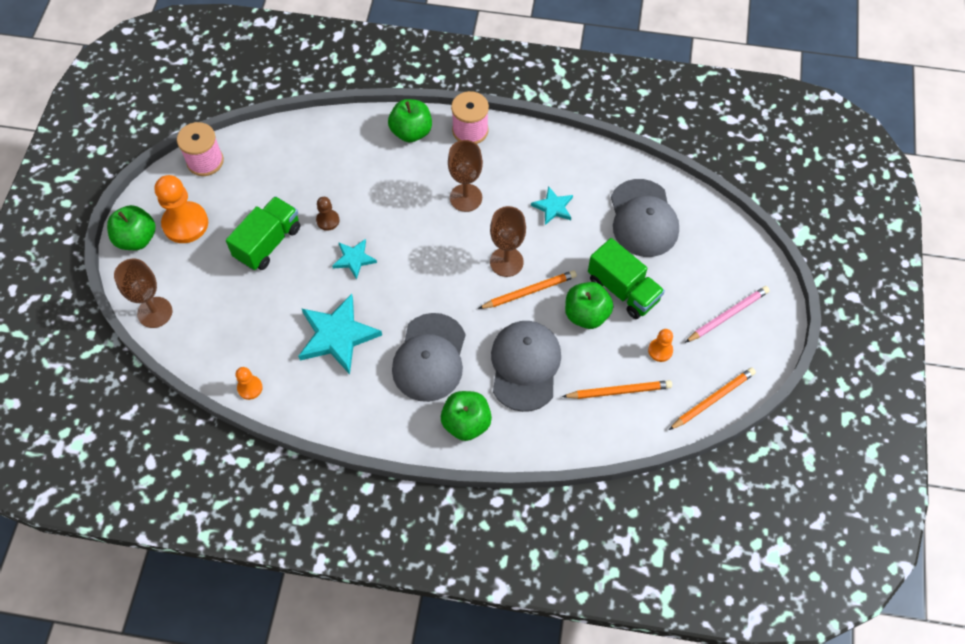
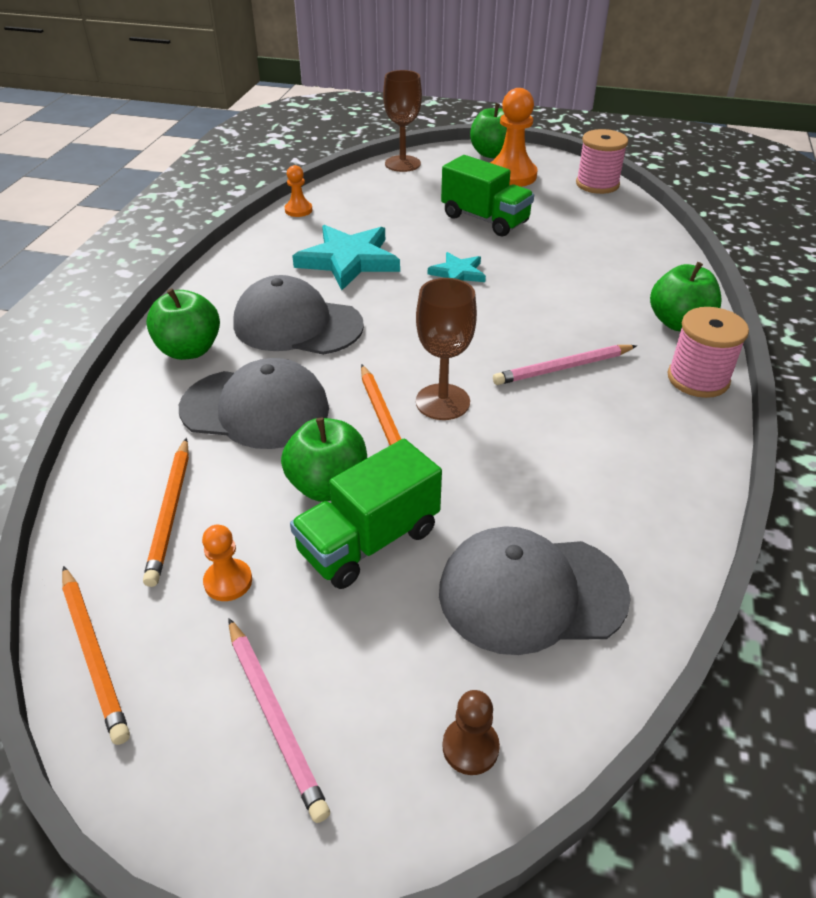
camera: 95 degrees right, 20 degrees down
(328, 220) = (517, 256): brown pawn -> brown pawn (470, 747)
(466, 198) = (563, 368): brown goblet -> pink pencil
(553, 207) = (551, 463): turquoise star -> none

